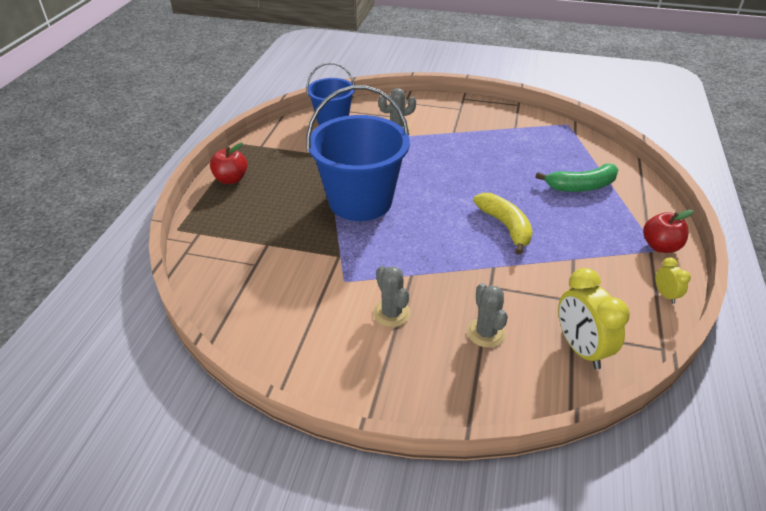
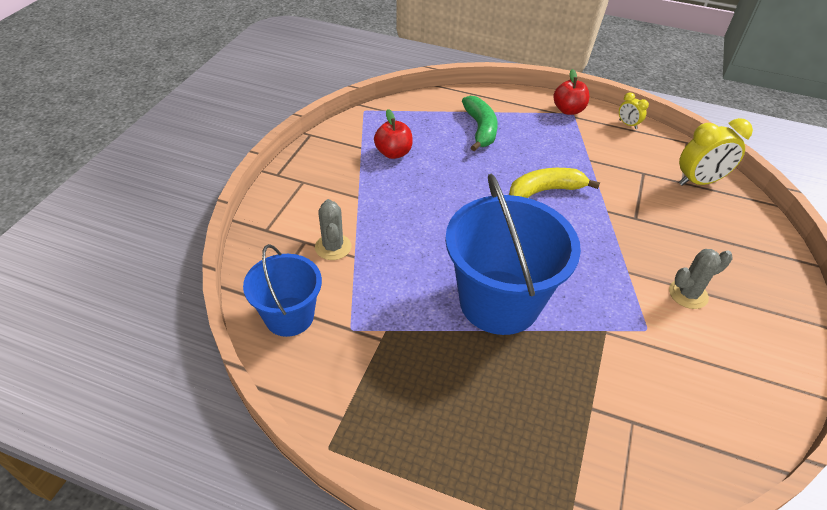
camera: 85 degrees left, 5 degrees up
(231, 179) = (435, 461): red apple -> red apple (393, 153)
(486, 333) = (696, 232): grey cactus -> none
(665, 295) = (628, 124): yellow clock -> yellow clock turned 120 degrees counterclockwise

